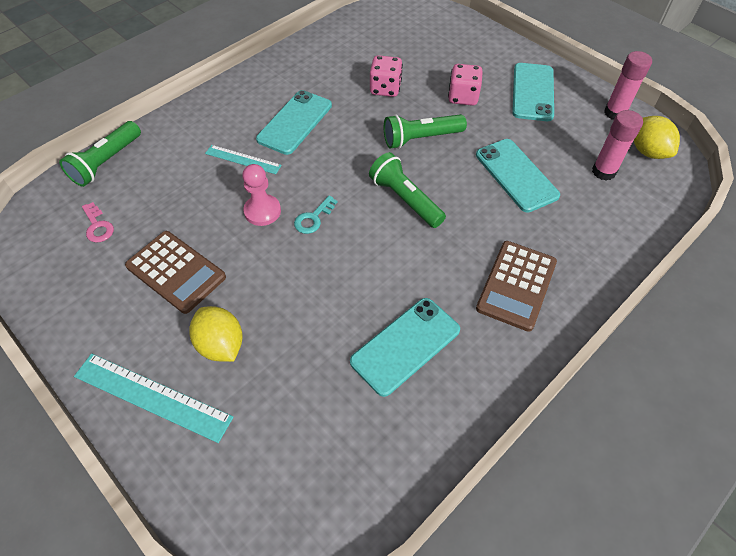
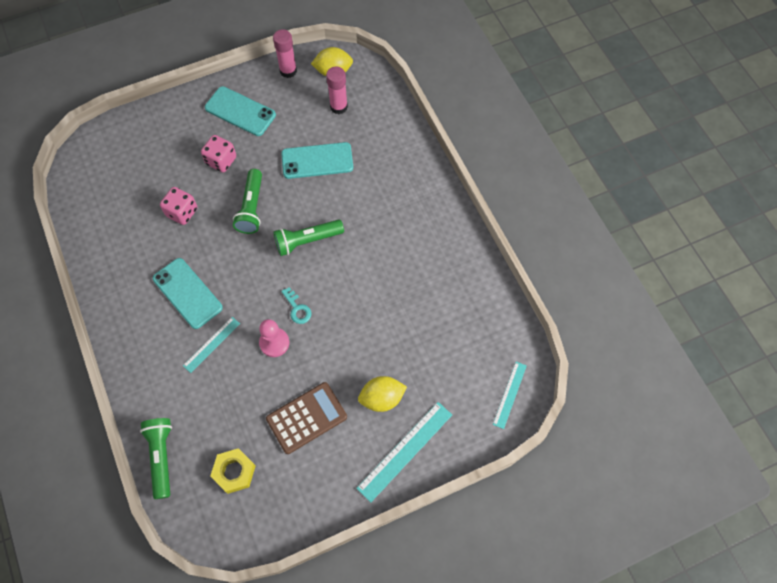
camera: 70 degrees left, 10 degrees up
(98, 226) = (234, 472): pink key -> yellow nut
(106, 162) = (161, 457): green flashlight -> green flashlight turned 150 degrees counterclockwise
(272, 521) = (509, 394): none -> turquoise ruler
(405, 345) = (425, 284): turquoise phone -> none
(516, 285) = (407, 202): brown calculator -> none

